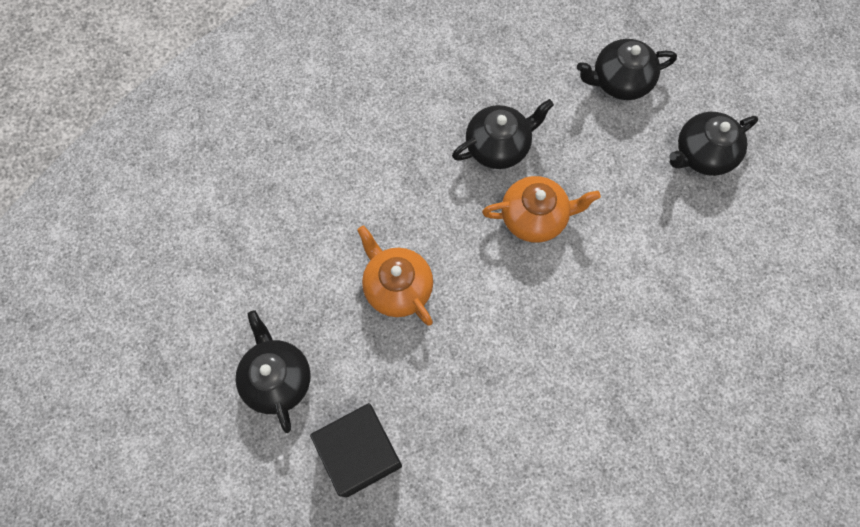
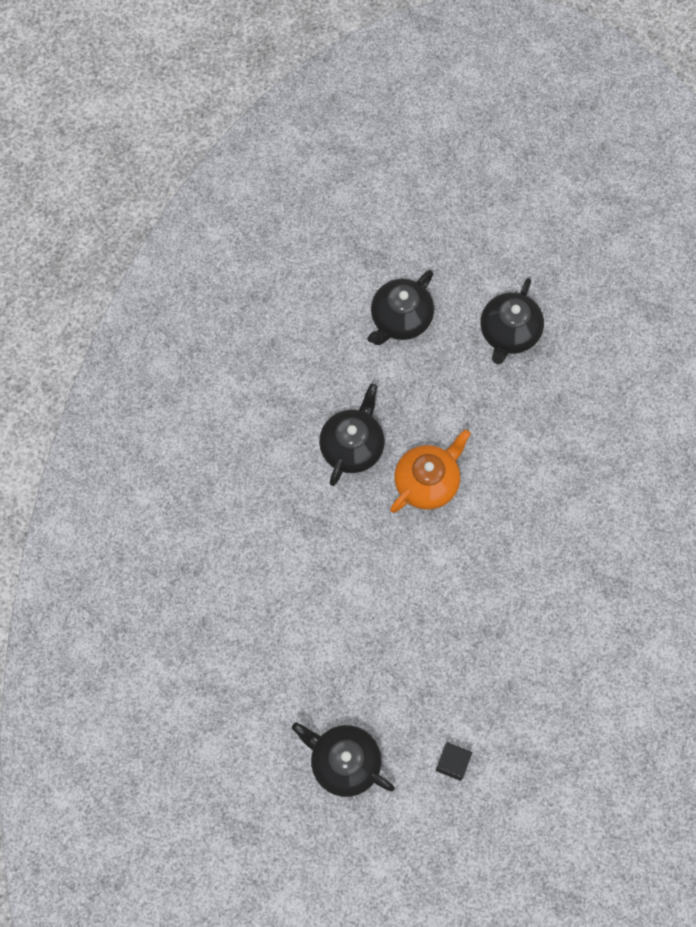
camera: 40 degrees left, 0 degrees up
(360, 453) = (452, 763): black cube -> black cube, size x0.46
(397, 287) = (371, 619): orange teapot -> none

